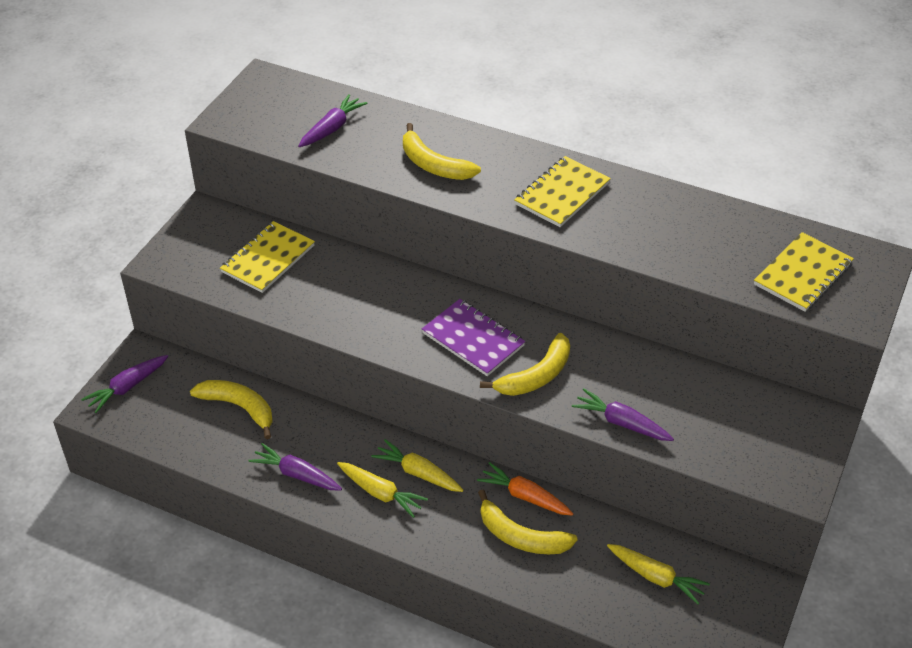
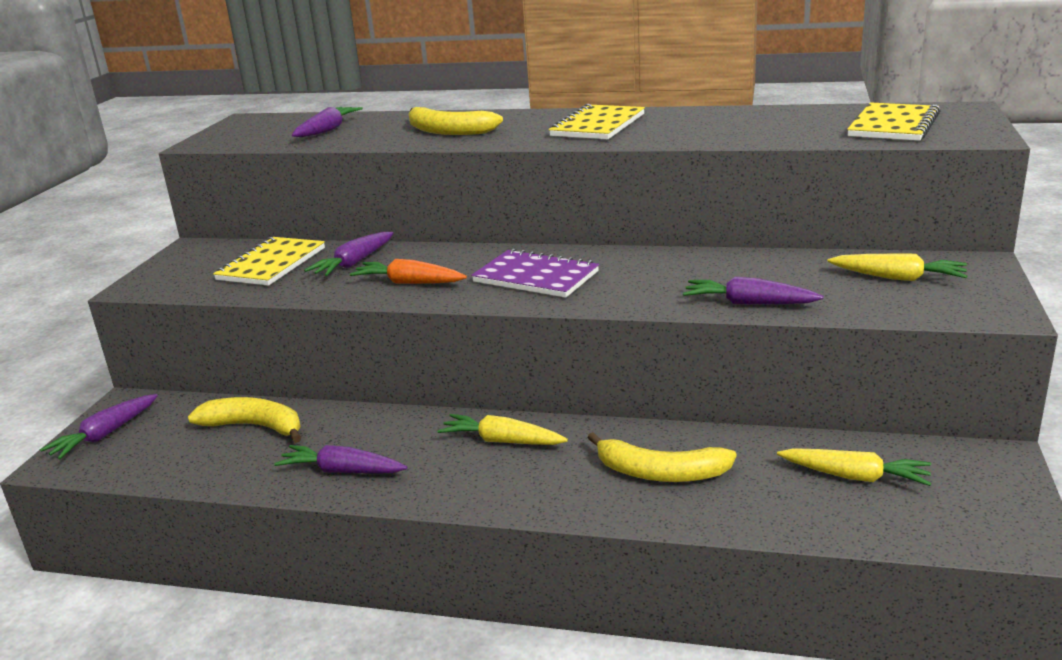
camera: 10 degrees left, 20 degrees down
(334, 277) = (354, 263): none -> purple carrot
(381, 493) = (460, 467): yellow carrot -> yellow carrot (898, 278)
(524, 496) = (646, 436): orange carrot -> orange carrot (409, 283)
(536, 376) = (624, 289): yellow banana -> none

